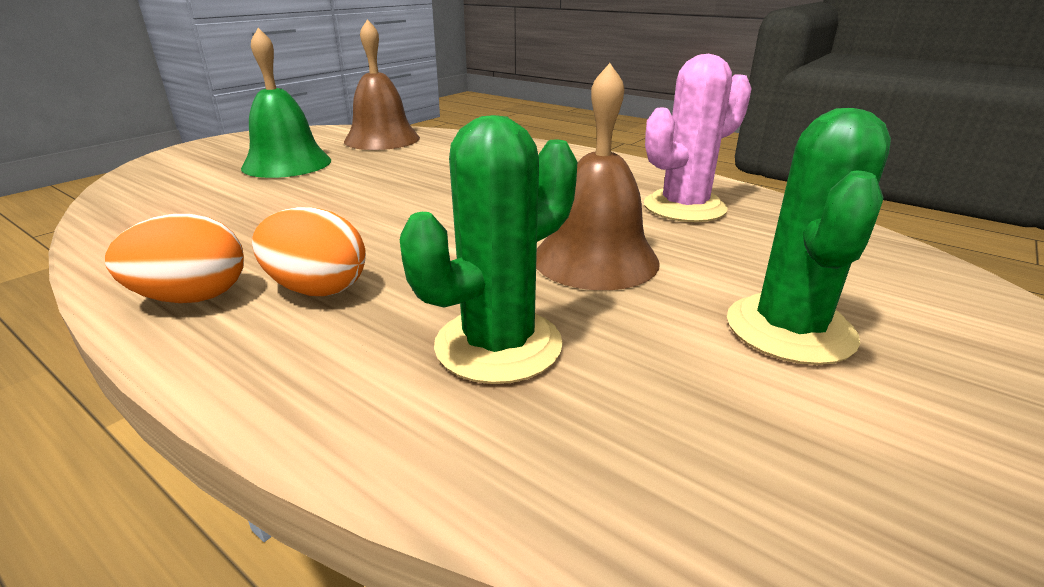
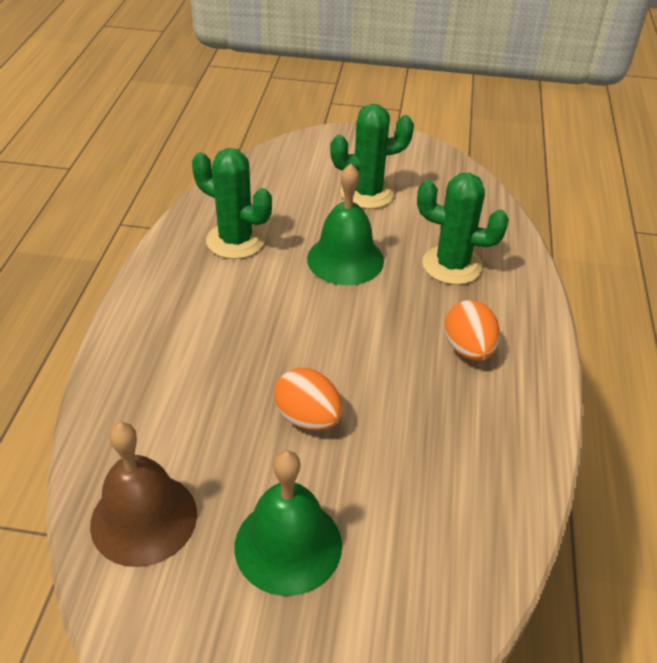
camera: 120 degrees left, 15 degrees up
(192, 298) = (522, 394): orange egg -> orange egg (308, 418)
(595, 259) = (345, 259): brown bell -> green bell
(684, 207) = (236, 241): pink cactus -> green cactus

